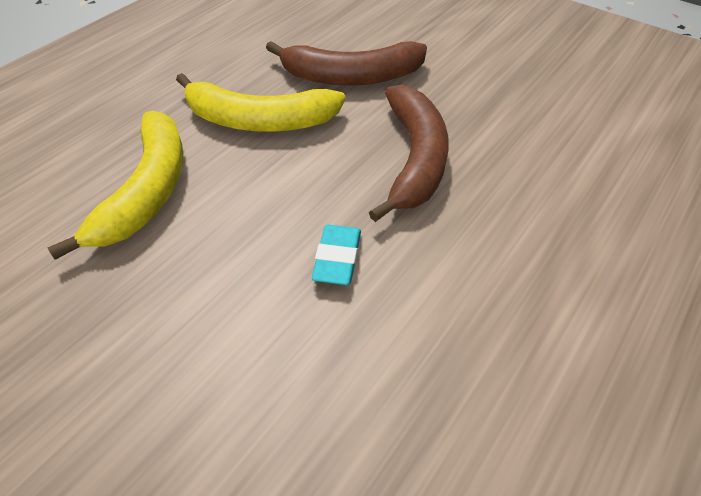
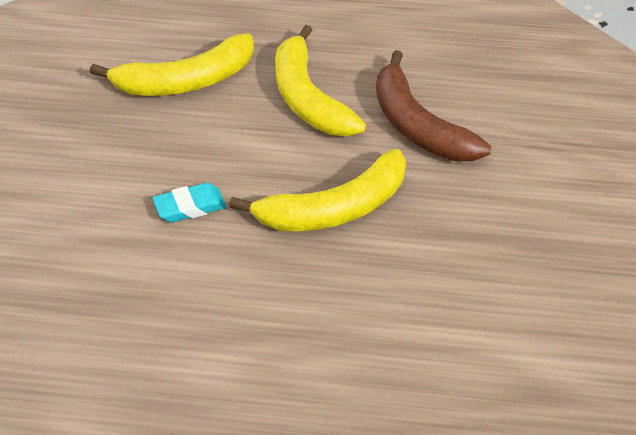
camera: 60 degrees right, 5 degrees down
(414, 159) = (334, 209): brown banana -> yellow banana

